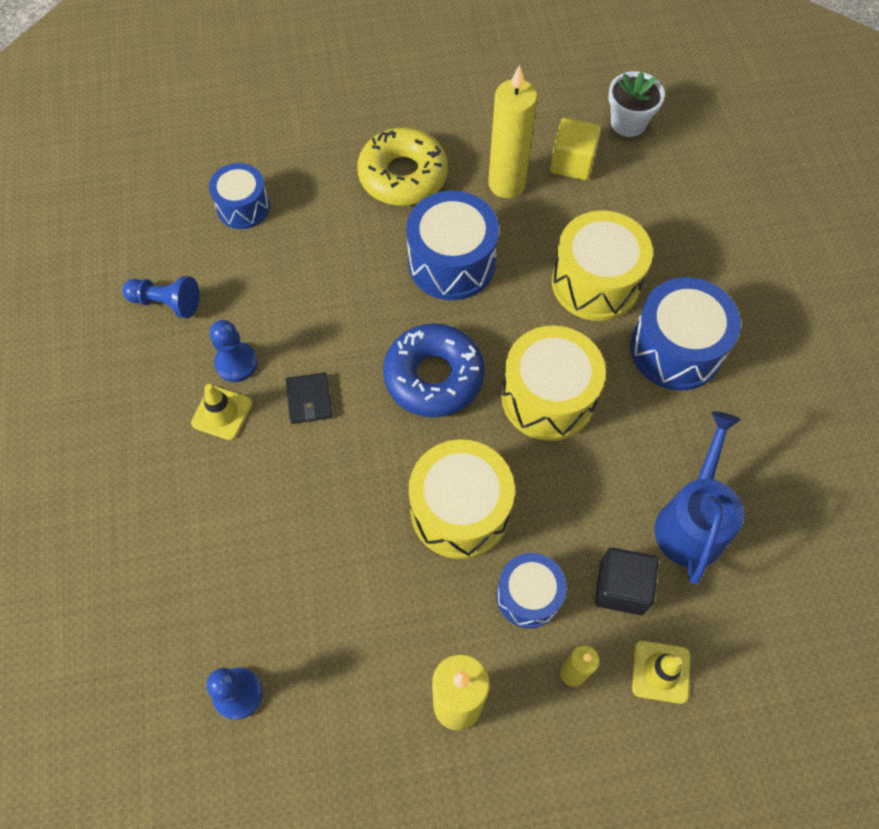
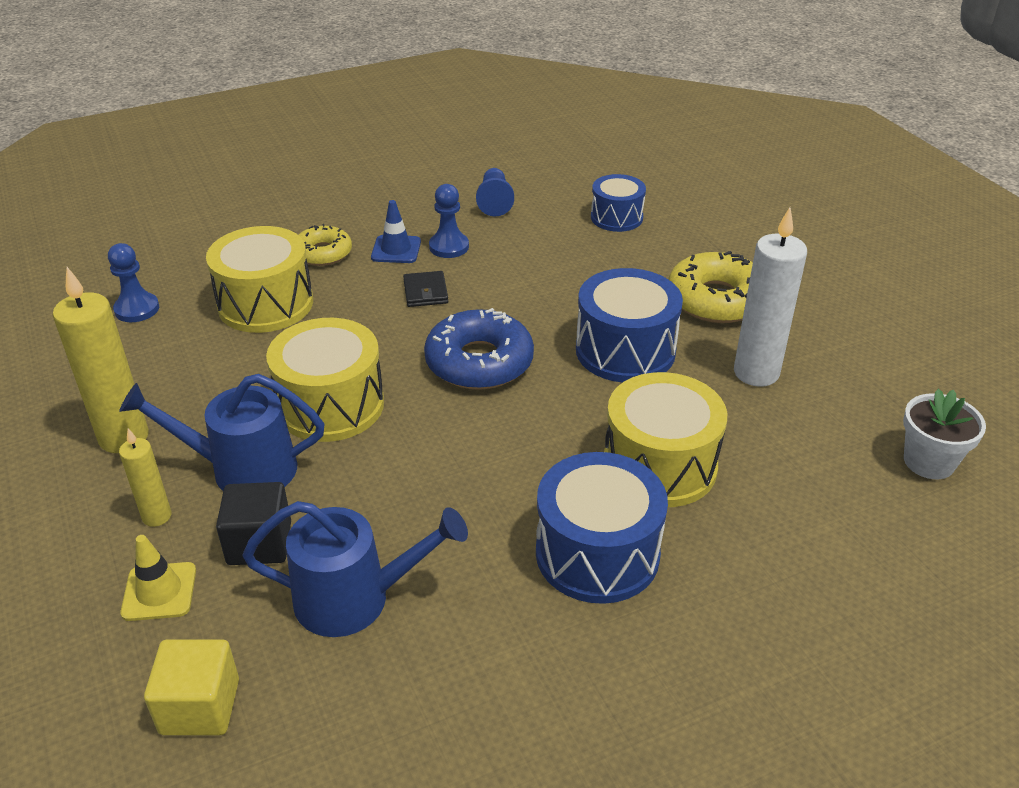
camera: 75 degrees right, 25 degrees down
(200, 486) = (323, 253): none -> yellow donut
(222, 413) = (396, 250): yellow traffic cone -> blue traffic cone
(309, 399) = (425, 292): black wallet -> black wallet turned 75 degrees counterclockwise
(506, 184) = (756, 373): yellow candle -> white candle
(528, 595) = (242, 469): blue drum -> blue watering can
(548, 397) = (485, 448): yellow drum -> yellow drum (265, 304)
(572, 162) = (826, 420): yellow cube -> yellow cube (200, 706)

